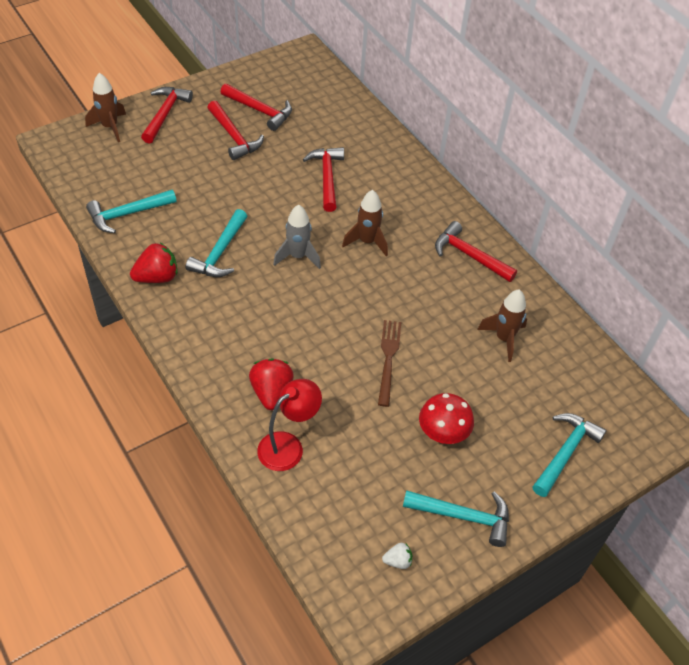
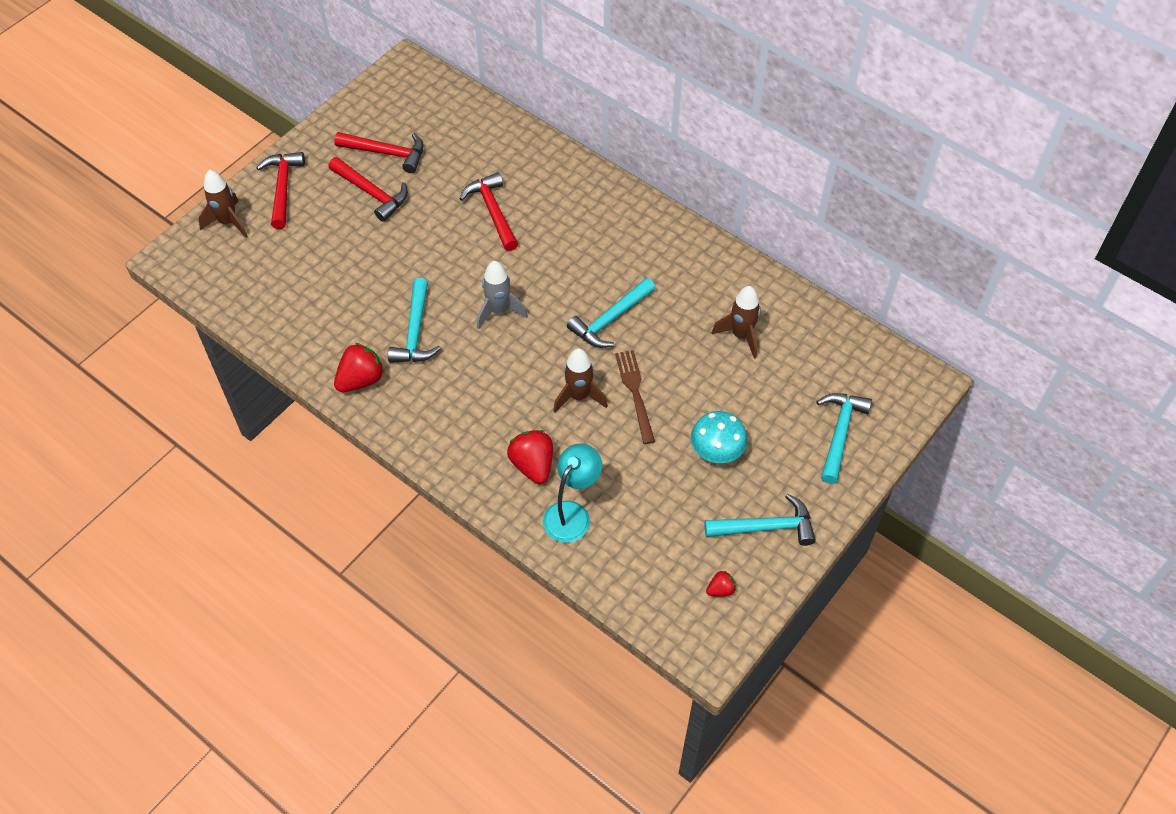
camera: 15 degrees left, 5 degrees up
(127, 214) = (296, 319): turquoise hammer -> turquoise hammer (610, 320)
(288, 446) = (572, 513): red lamp -> turquoise lamp
(367, 241) = (564, 272): brown rocket -> brown rocket (579, 396)
(397, 561) = (720, 590): white strawberry -> red strawberry
(443, 432) = (717, 451): red mushroom -> turquoise mushroom
(469, 255) = (675, 256): red hammer -> none

